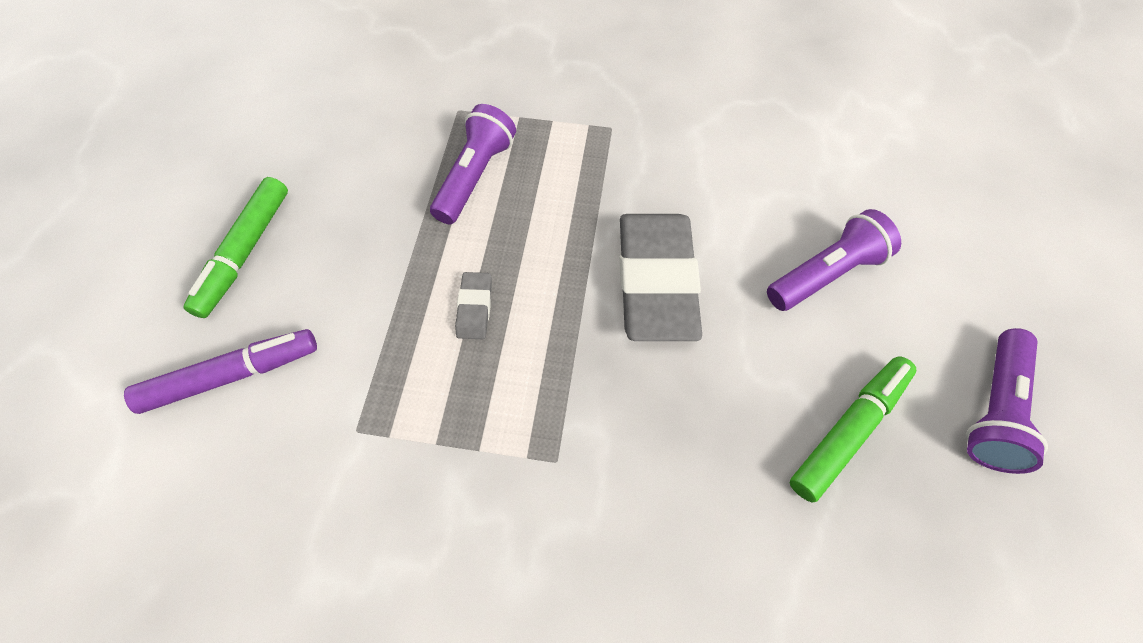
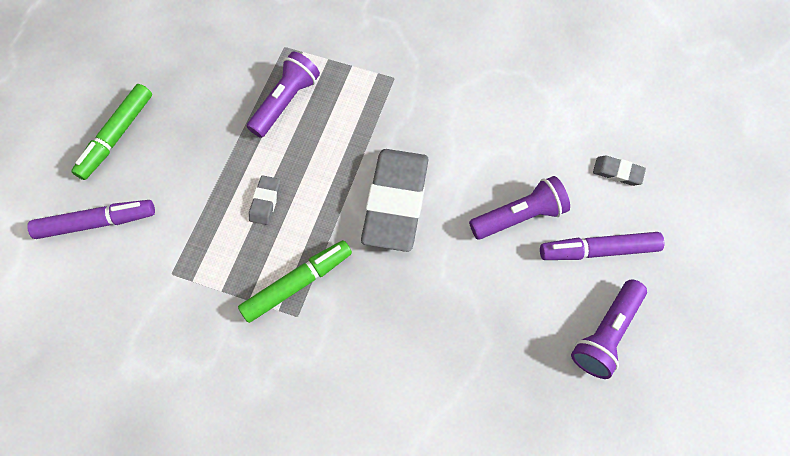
camera: 10 degrees right, 5 degrees up
(848, 431) = (498, 330): green marker -> green marker (297, 283)
(932, 200) = (617, 172): none -> grey eraser
(944, 301) = (598, 250): none -> purple marker

